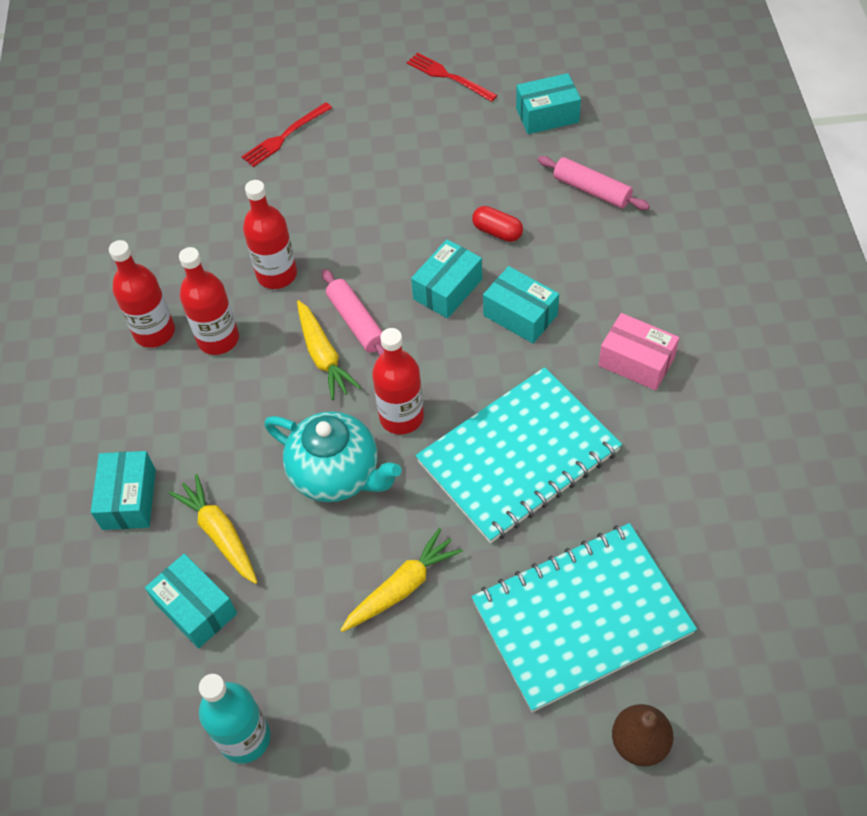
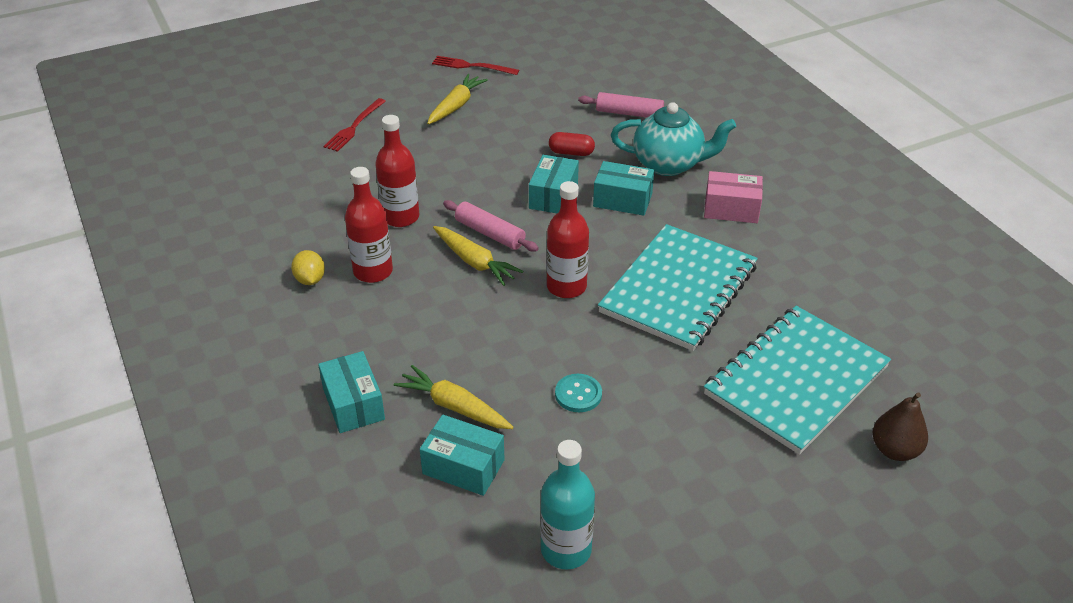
camera: 25 degrees left, 15 degrees down
(154, 332) = (310, 280): red bottle -> yellow lemon
(337, 474) = (534, 338): turquoise teapot -> turquoise teapot (669, 164)
(346, 559) = (578, 394): none -> turquoise button
(402, 587) = (638, 401): yellow carrot -> yellow carrot (456, 106)
(547, 115) = (566, 75): turquoise box -> none

